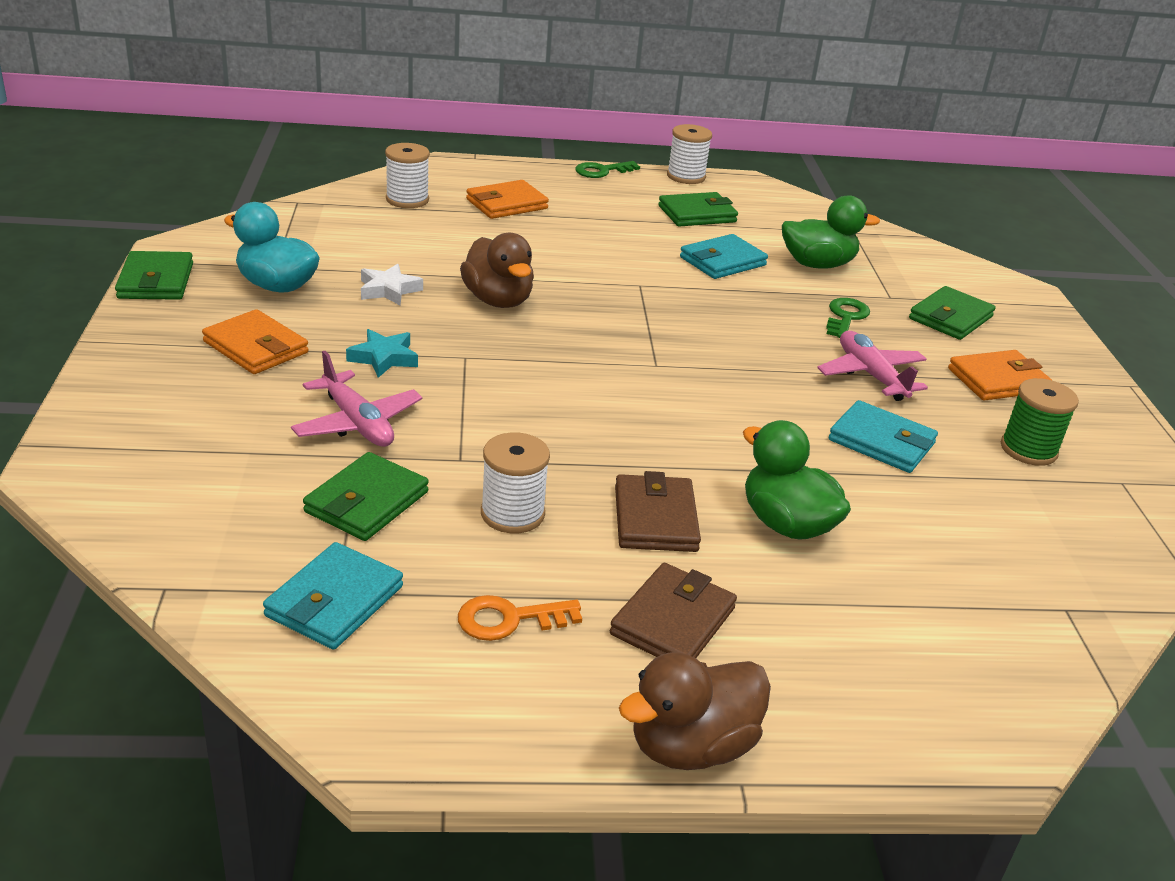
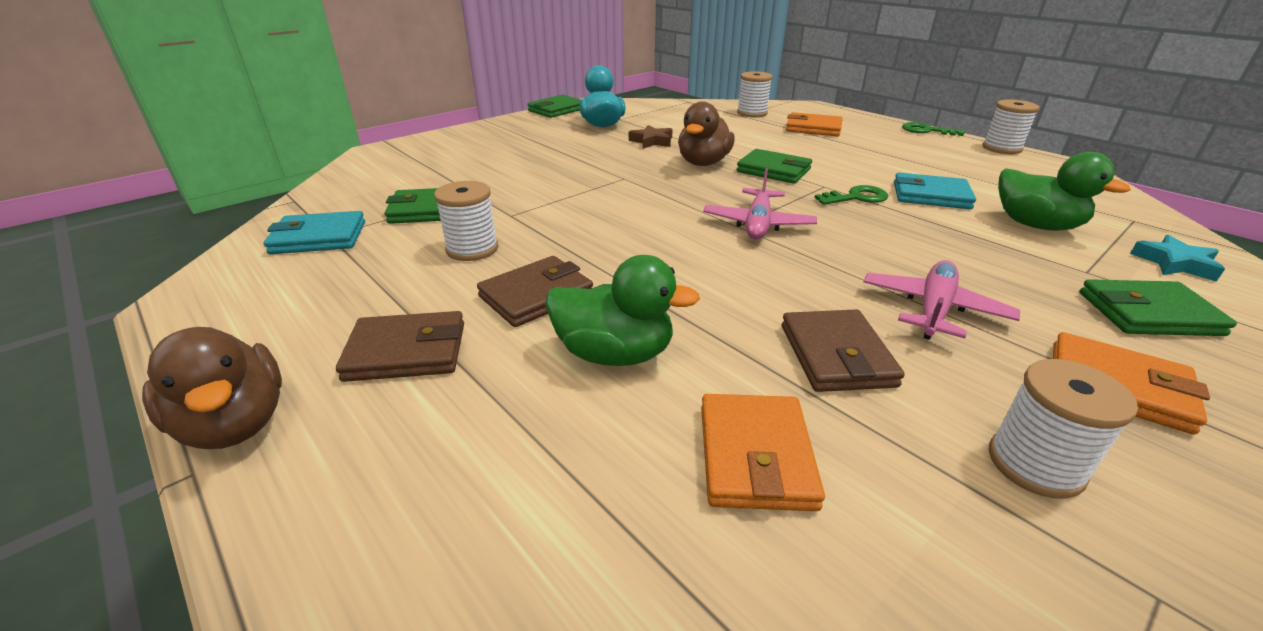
camera: 55 degrees right, 0 degrees up
(256, 347) = (537, 141): orange wallet -> orange wallet (755, 456)
(357, 423) = (505, 181): pink plane -> pink plane (758, 224)
(384, 358) = (581, 164): turquoise star -> turquoise star (1175, 263)
(389, 290) = (652, 141): white star -> brown star
(510, 619) = (348, 291): orange key -> none
(691, 746) = (235, 423): brown duck -> brown duck turned 150 degrees counterclockwise
(697, 214) = (966, 167): green wallet -> green wallet (773, 170)
(786, 524) = (614, 354): green duck -> green duck turned 90 degrees clockwise
(845, 317) = (993, 264): green key -> green key (856, 197)
(881, 442) = (836, 355): turquoise wallet -> brown wallet
(1028, 450) = (1035, 464): green spool -> white spool

